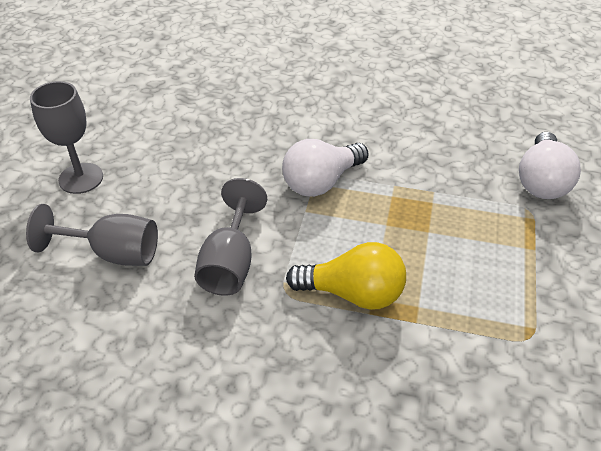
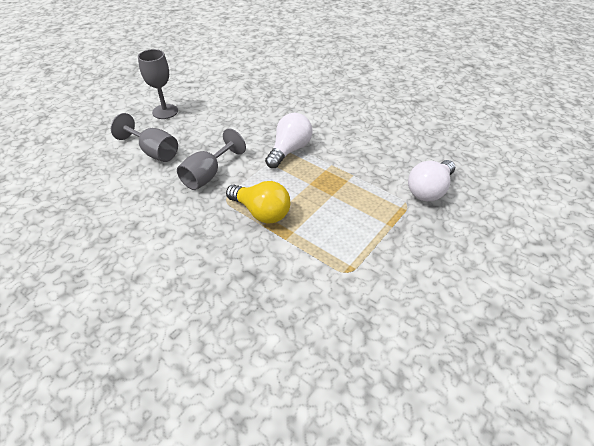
camera: 25 degrees right, 0 degrees up
(321, 182) = (289, 150): white light bulb -> white light bulb turned 135 degrees clockwise

